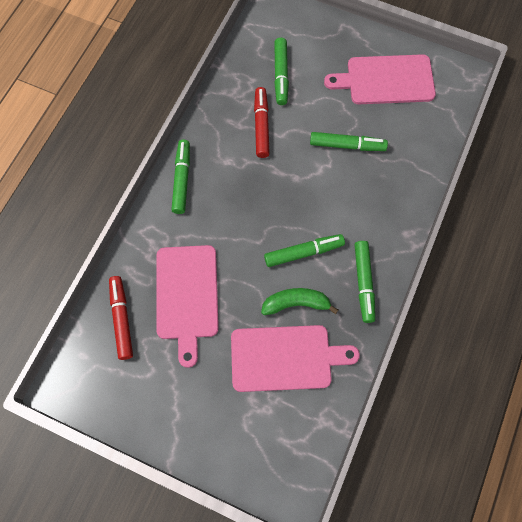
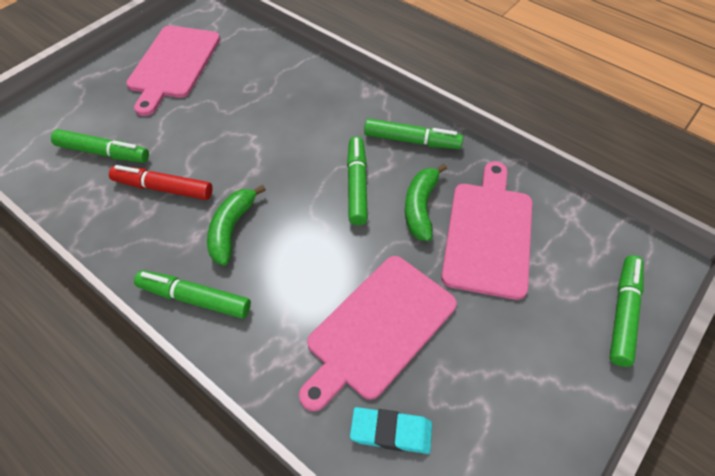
camera: 75 degrees left, 15 degrees down
(121, 319) = (391, 432): red marker -> turquoise eraser
(187, 296) = (378, 329): pink cutting board -> pink cutting board turned 120 degrees clockwise
(240, 181) = (232, 229): none -> green banana
(347, 145) = (236, 115): green marker -> green marker (623, 313)

